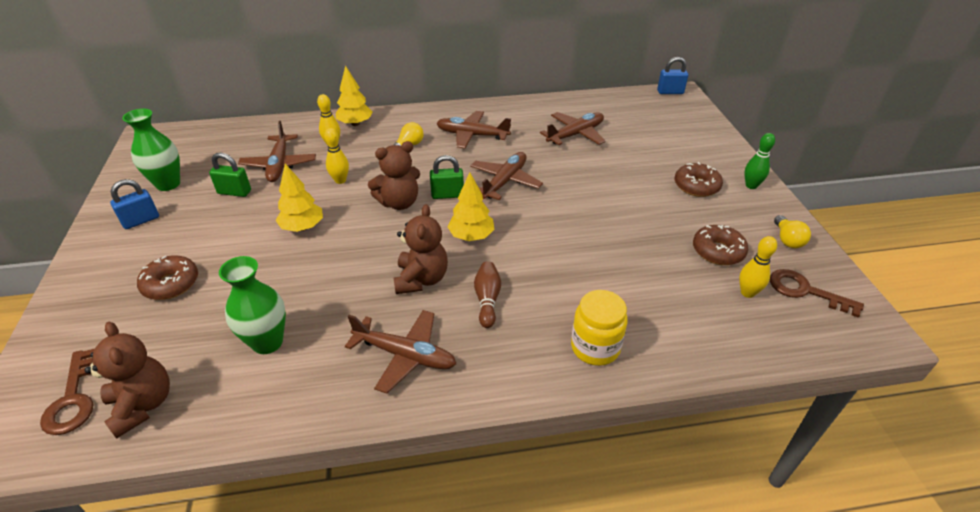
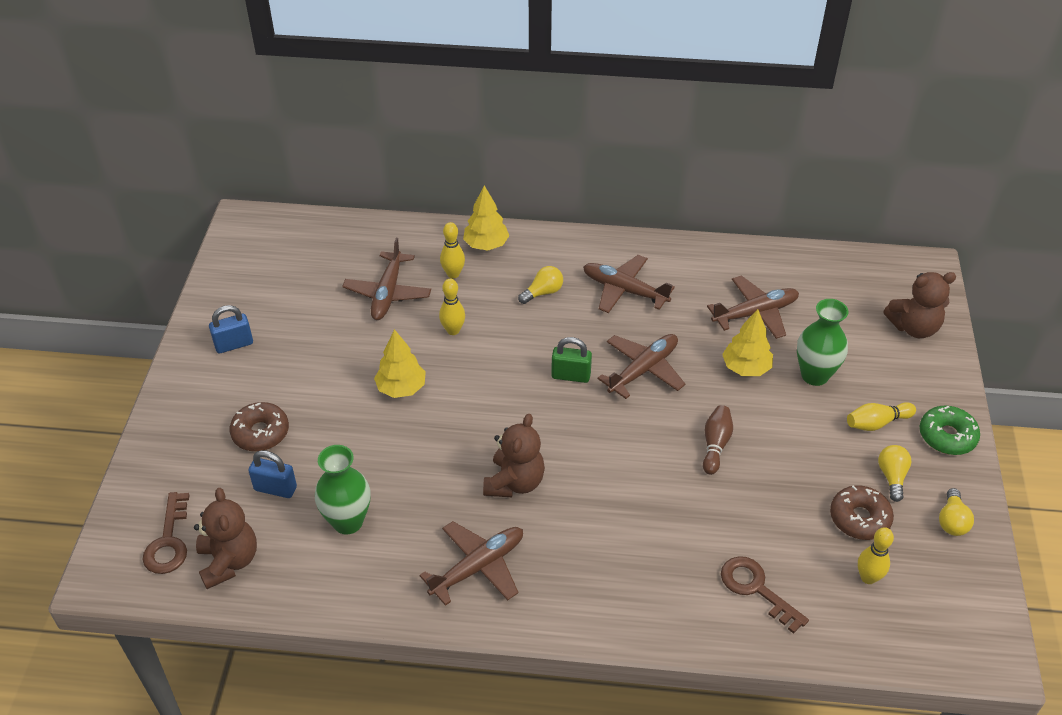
camera: 15 degrees right, 5 degrees up
(168, 184) = (264, 298): green vase -> green vase (814, 375)
(234, 192) = (334, 324): green padlock -> none
(399, 203) = (513, 376): brown teddy bear -> brown teddy bear (913, 327)
(405, 355) = (478, 567): brown plane -> brown plane turned 75 degrees counterclockwise
(471, 236) = (582, 438): yellow tree -> yellow tree (746, 368)
(487, 300) = (577, 522): brown bowling pin -> brown bowling pin (715, 445)
(595, 347) = (672, 602): yellow jar -> none
(670, 92) = (912, 263): blue padlock -> blue padlock (275, 488)
(696, 186) = (876, 423): brown donut -> yellow bowling pin
(726, 218) = (892, 477): none -> yellow light bulb
(751, 186) = (947, 436): green bowling pin -> green donut
(805, 291) = (936, 590): brown key -> brown key (756, 589)

